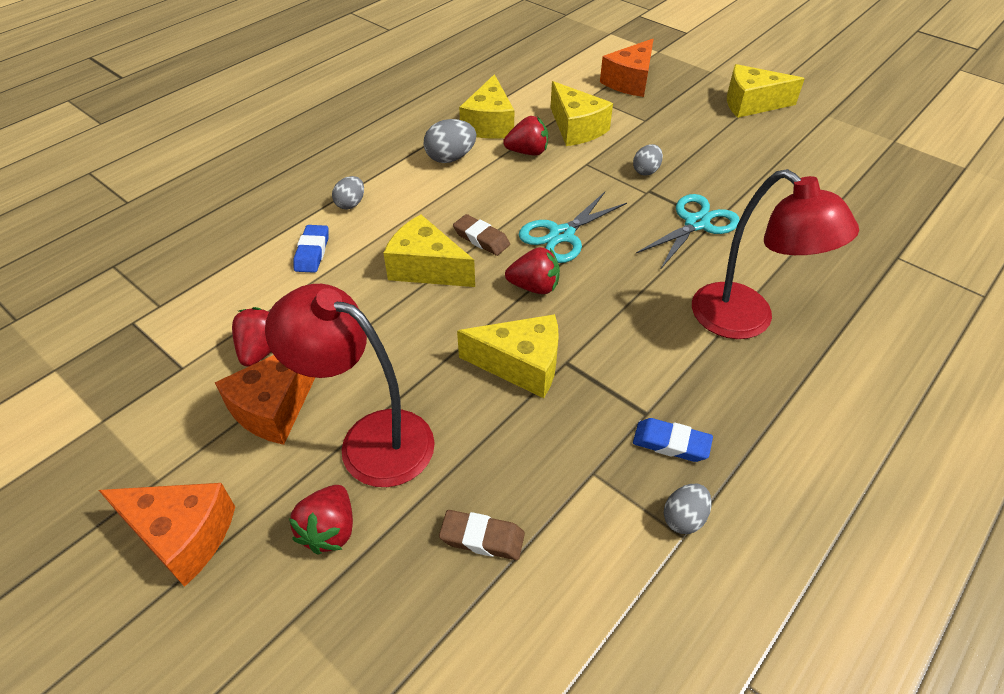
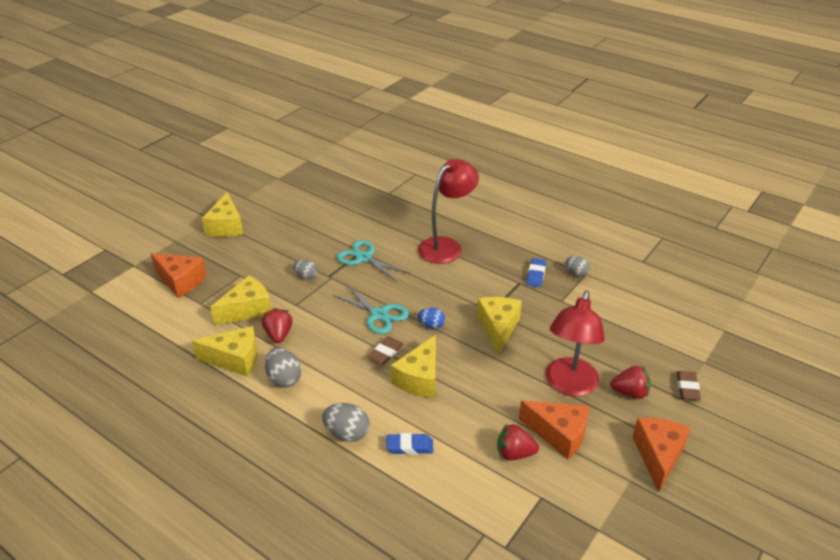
camera: 95 degrees left, 10 degrees down
(350, 204) = (347, 433): grey egg -> grey egg, size x1.52
(482, 538) = (611, 336): brown eraser -> brown eraser (687, 388)
(534, 287) = (431, 325): red strawberry -> blue egg

